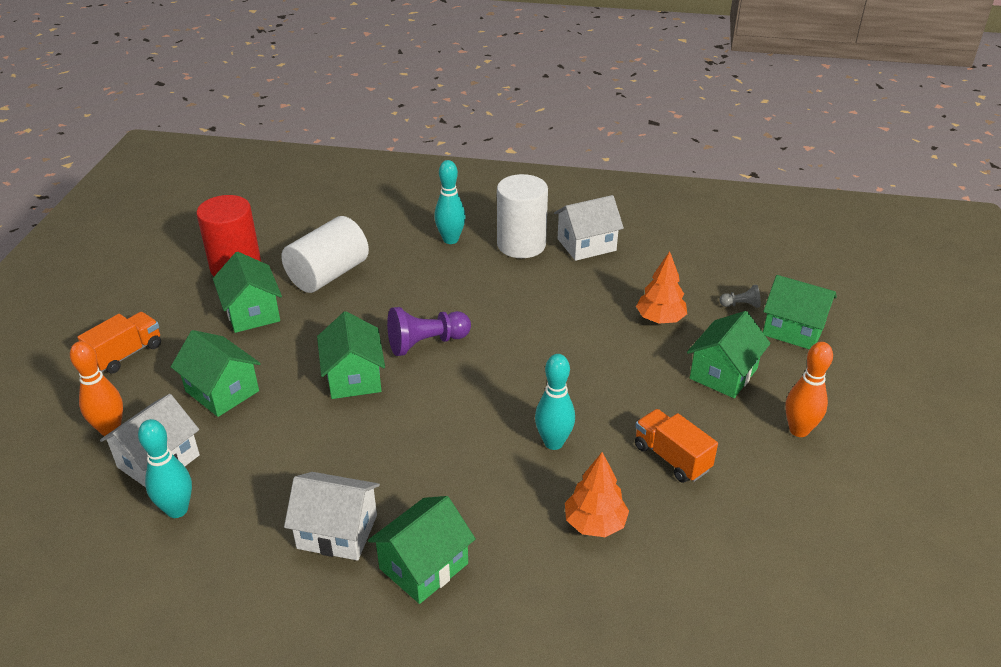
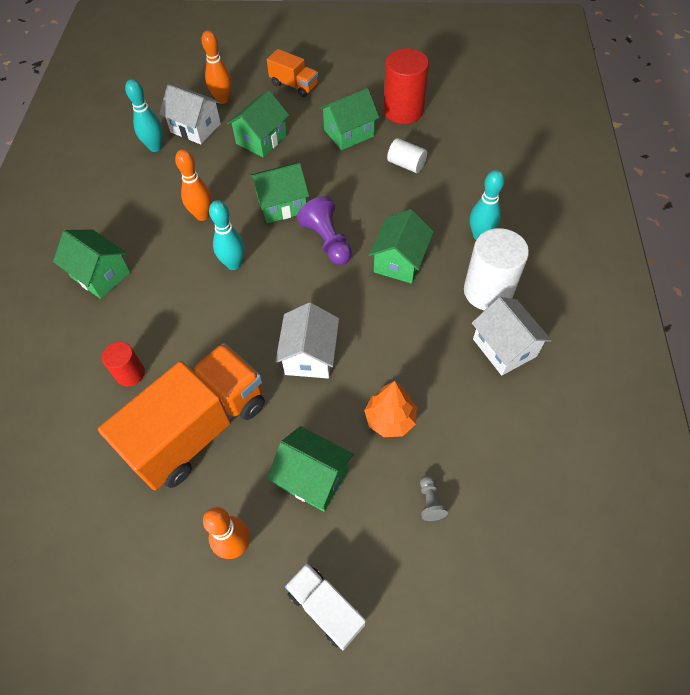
camera: 85 degrees right, 20 degrees up
(328, 274) = (406, 164): white cylinder -> white cylinder, size x0.55
(337, 532) = (133, 225): white house -> white house (310, 355)
(345, 454) = (202, 215): none -> orange bowling pin
(553, 442) = (215, 340): turquoise bowling pin -> turquoise bowling pin (234, 264)
(595, 523) = (130, 373): orange tree -> red cylinder
(671, 458) = (199, 429): orange truck -> orange truck, size x2.04
(793, 329) = (395, 557): green house -> green house (399, 261)
(845, 373) = (325, 608): none -> white truck

